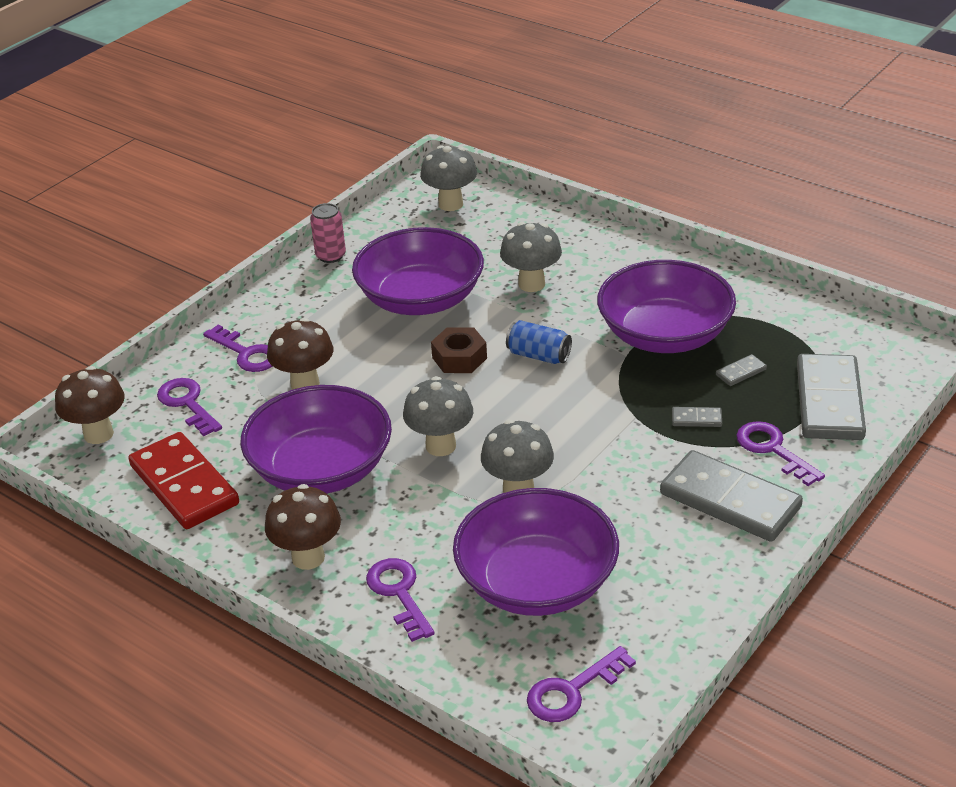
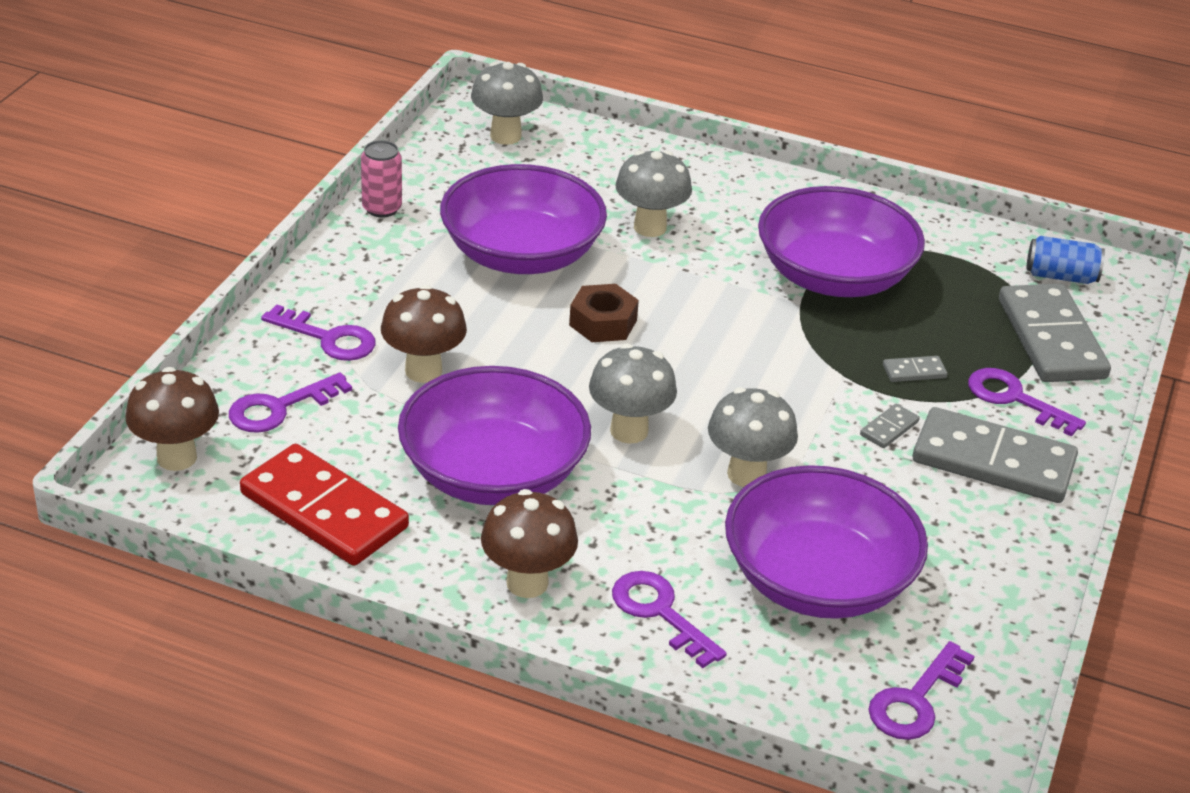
camera: 20 degrees left, 0 degrees up
(187, 404) = (279, 408): purple key -> purple key turned 75 degrees counterclockwise
(538, 355) = (697, 312): blue can -> blue can (1060, 276)
(741, 372) = (939, 313): grey domino -> grey domino (889, 428)

